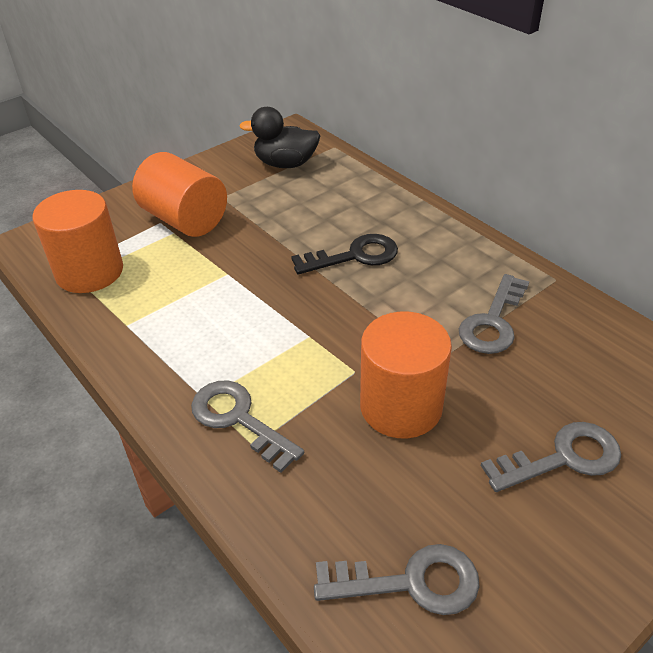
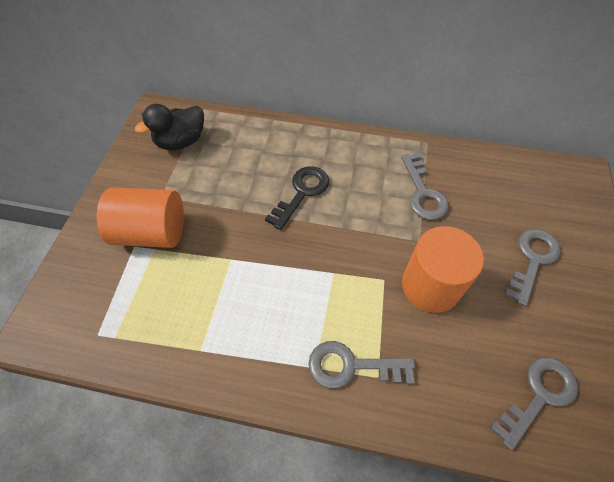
camera: 40 degrees left, 15 degrees up
(89, 272) = (121, 325): orange cylinder -> none

